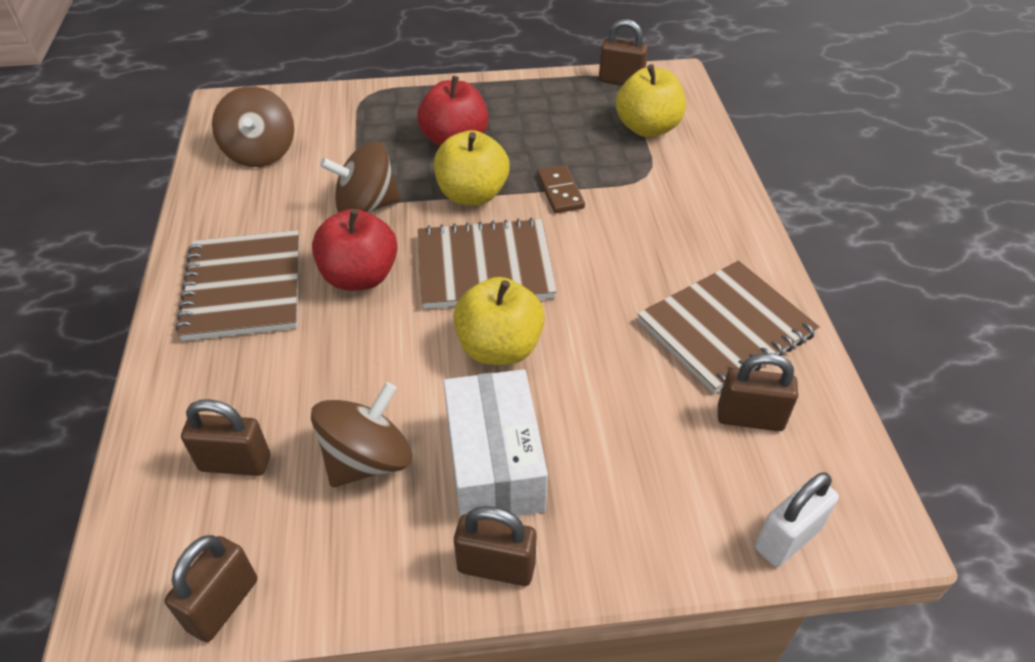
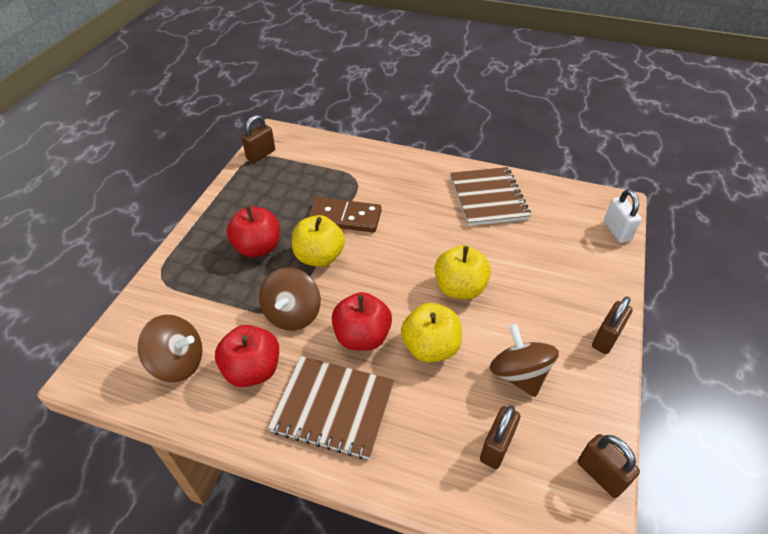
camera: 65 degrees left, 0 degrees up
(272, 206) = (252, 370): none -> red apple
(485, 267) = (390, 273): brown notebook -> none
(494, 463) = (541, 318): white box -> none
(560, 192) = (345, 217): brown domino -> brown domino, size x1.63
(647, 128) = (315, 162): yellow apple -> yellow apple (430, 347)
(750, 418) = (547, 214): brown padlock -> none

